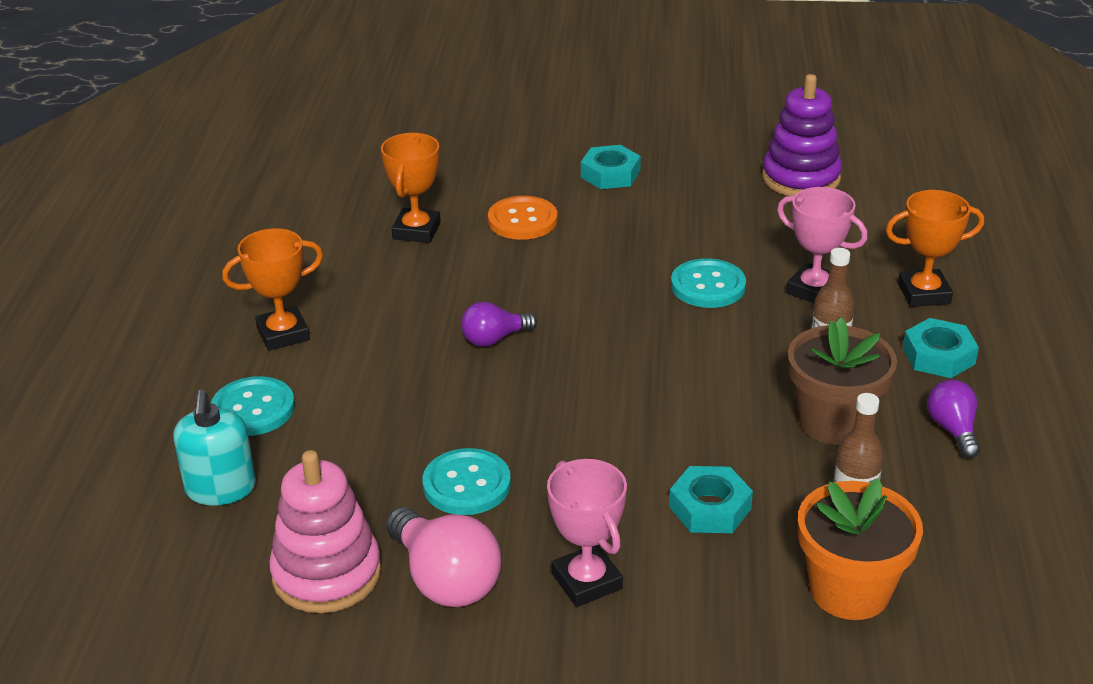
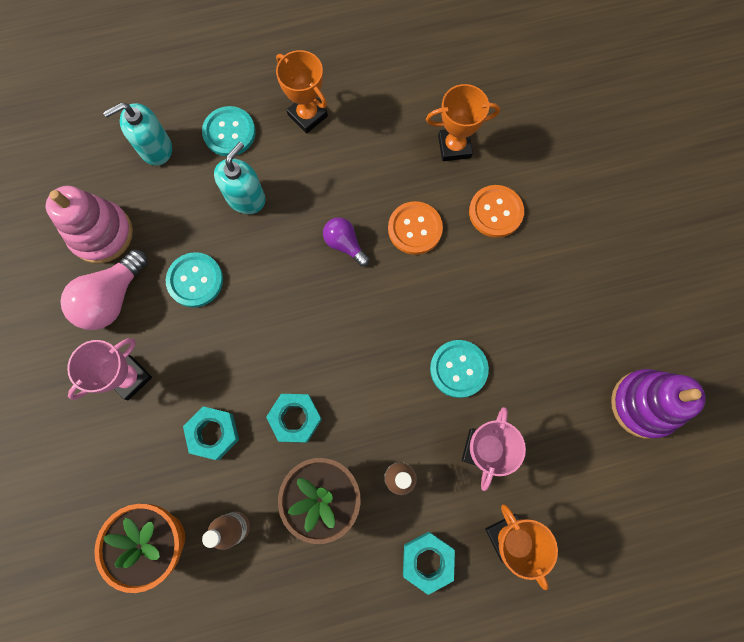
camera: 70 degrees right, 40 degrees up
(368, 412) = (246, 198): none -> turquoise soap dispenser
(507, 281) = (415, 229): none -> orange button
(610, 174) = (587, 253): turquoise nut -> turquoise nut (295, 418)
(952, 430) = (340, 584): purple light bulb -> none

